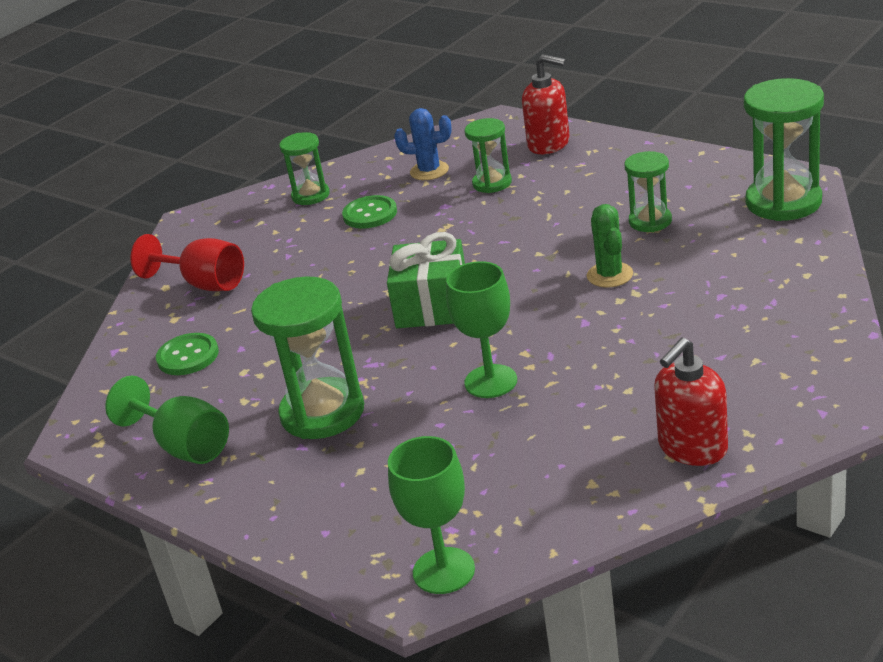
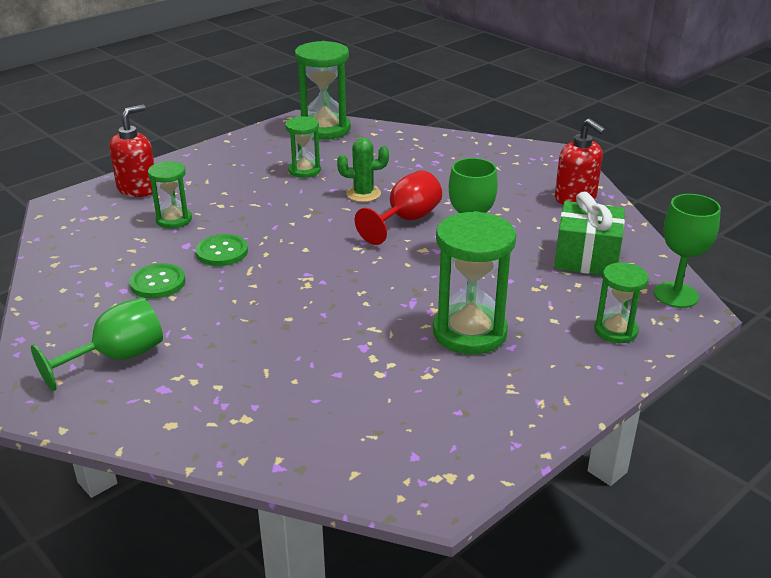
camera: 85 degrees left, 0 degrees up
(184, 446) = (482, 414): green goblet -> green goblet (117, 358)
(188, 356) = (329, 409): green button -> green button (222, 252)
(204, 284) = (192, 394): red goblet -> red goblet (406, 220)
(310, 195) = (77, 314): green hourglass -> green hourglass (615, 331)
(429, 171) = (112, 245): blue cactus -> none
(432, 306) = (346, 267): green gift -> green gift (586, 258)

